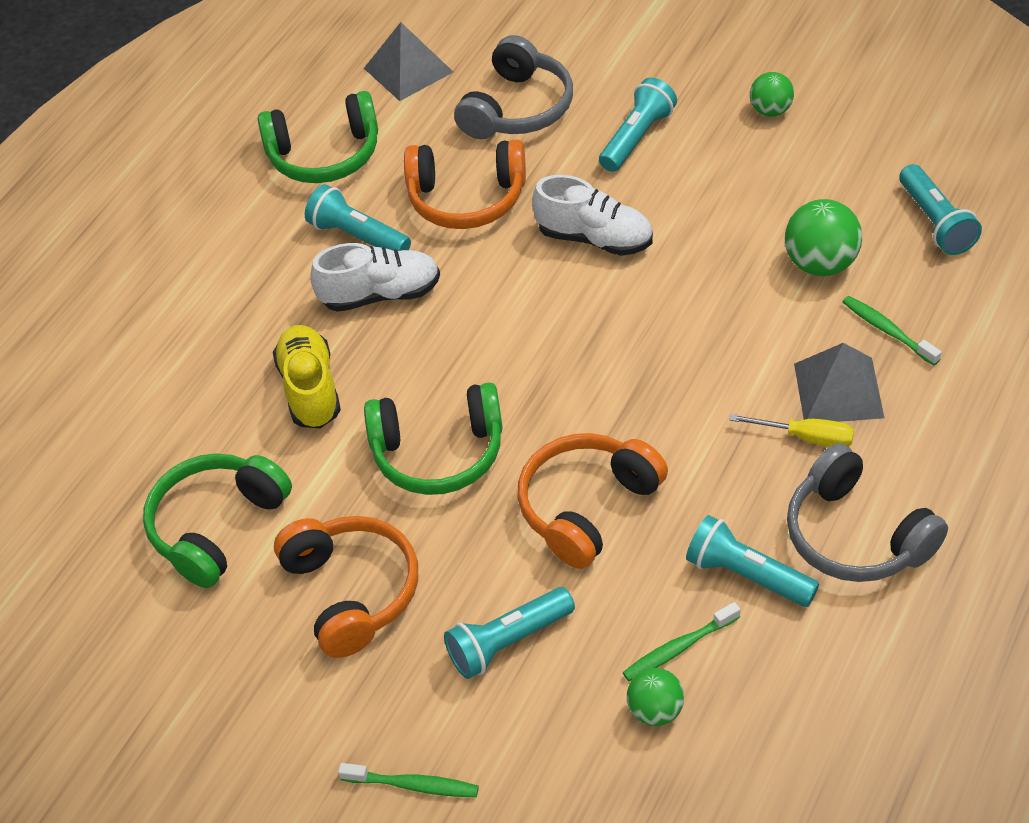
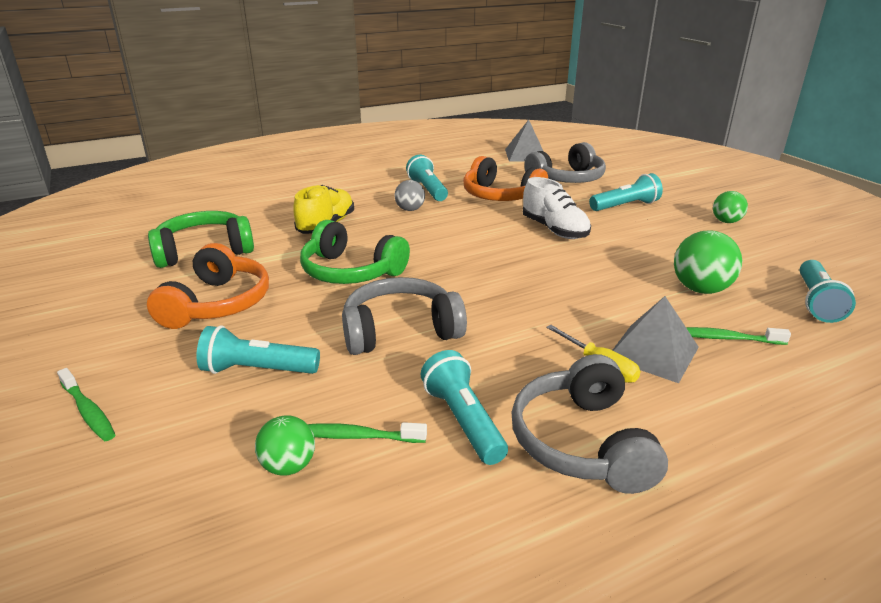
camera: 30 degrees right, 20 degrees down
(325, 155) = (450, 164): green headphones -> none
(381, 295) = (410, 209): white shoe -> grey ball
(587, 507) = (400, 331): orange headphones -> grey headphones
(887, 330) = (726, 338): green toothbrush -> green toothbrush turned 75 degrees counterclockwise

